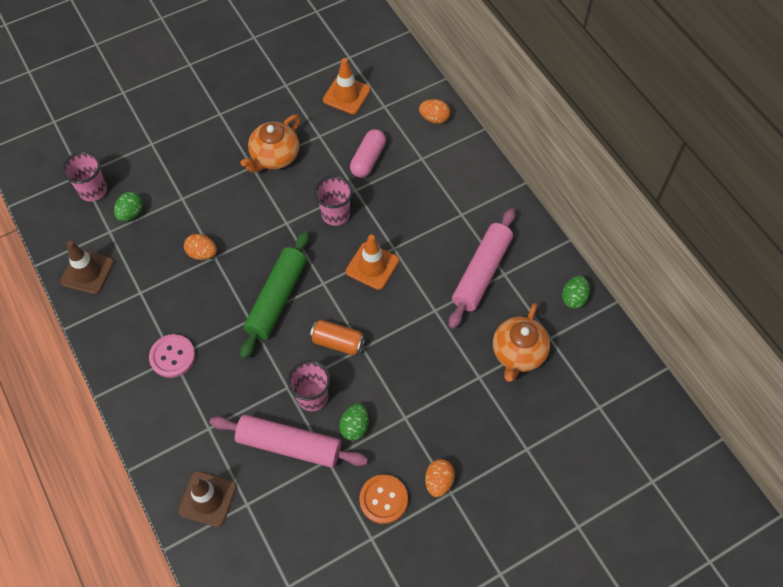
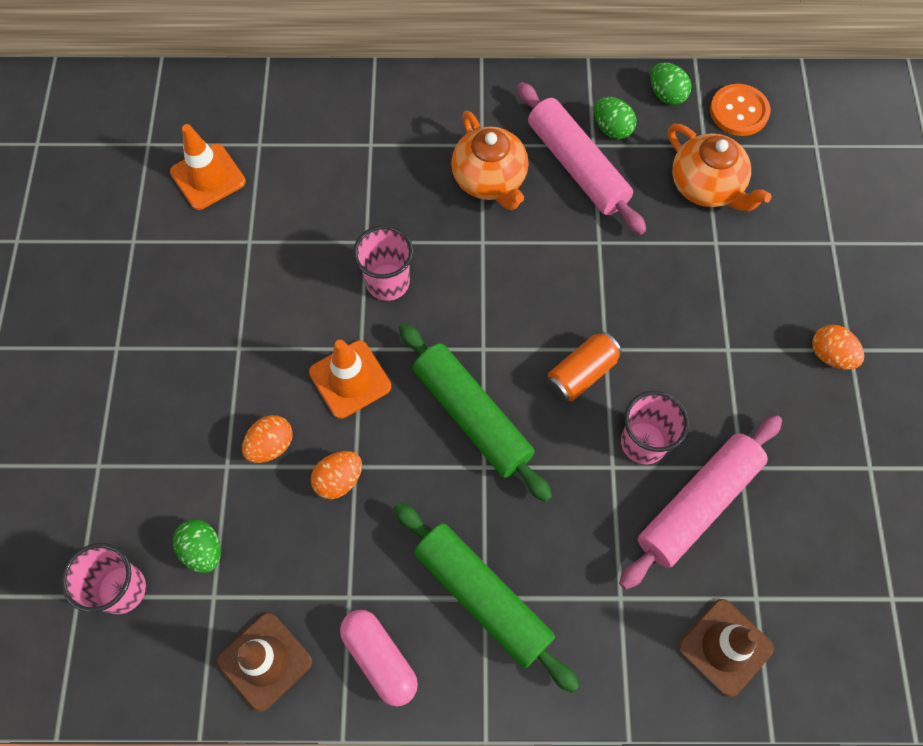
camera: 60 degrees left, 5 degrees up
(172, 356) = (482, 597): pink button -> green rolling pin
(274, 157) = (243, 312): orange teapot -> orange teapot (490, 180)
(355, 427) = (711, 413): green egg -> green egg (612, 128)
(368, 159) = (329, 203): pink capsule -> pink capsule (380, 659)
(372, 266) = (493, 279): orange traffic cone -> orange traffic cone (350, 379)
(383, 499) = (825, 428): orange button -> orange button (739, 111)
(434, 118) = (320, 100): orange egg -> orange egg (271, 445)

